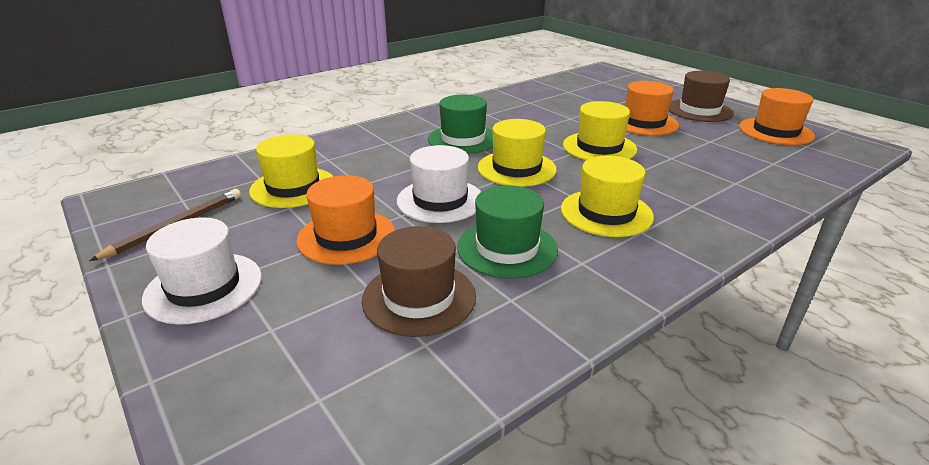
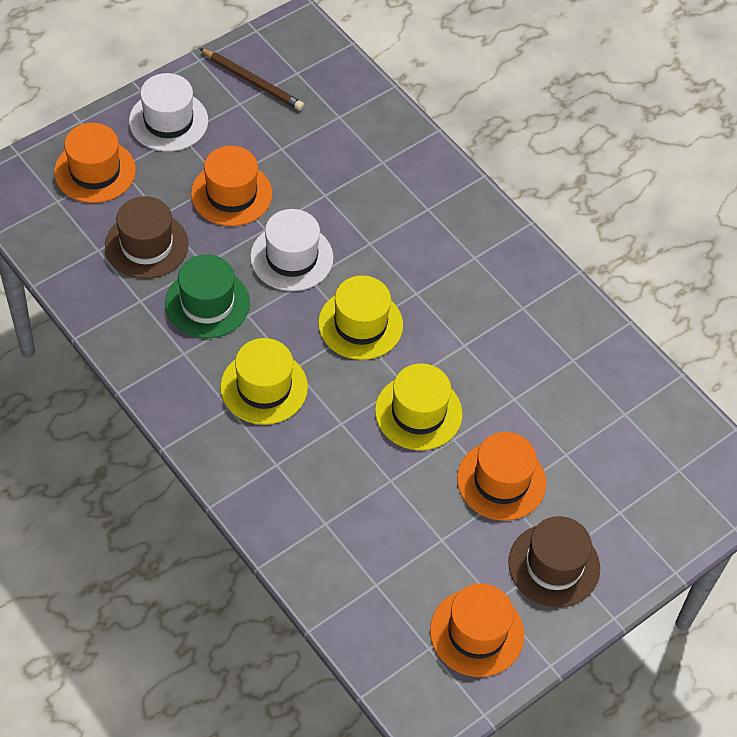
camera: 85 degrees right, 25 degrees up
(269, 356) = (95, 171): none -> orange hat
(293, 187) = (320, 144): yellow hat -> none
(463, 139) = (438, 279): green hat -> none

